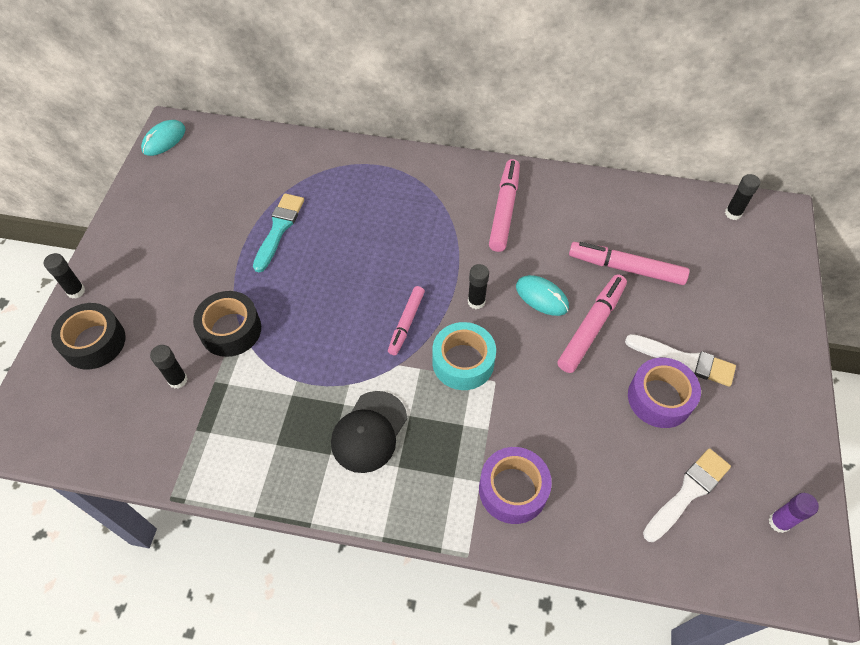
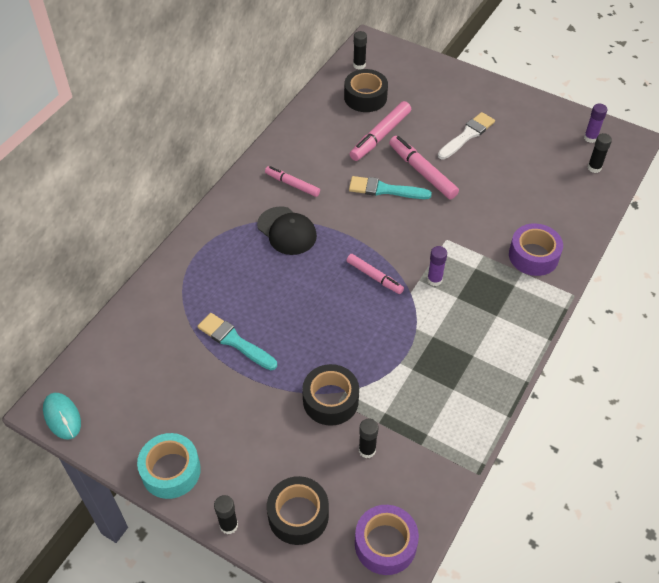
camera: 70 degrees left, 5 degrees down
(369, 432) = (462, 326): black cap -> black cap (287, 231)
(426, 384) = (434, 280): none -> purple glue stick
(463, 362) = (423, 252): turquoise tape -> turquoise tape (171, 471)
(476, 302) = (373, 228): black glue stick -> black glue stick (594, 168)
(504, 210) = (292, 184): pink marker -> pink marker, size x0.65
(542, 297) = (385, 190): turquoise mouse -> turquoise brush
(659, 398) = (491, 158): purple tape -> purple tape (385, 544)
(681, 235) = (365, 97): none -> black tape
(688, 492) = (560, 170): white brush -> none

